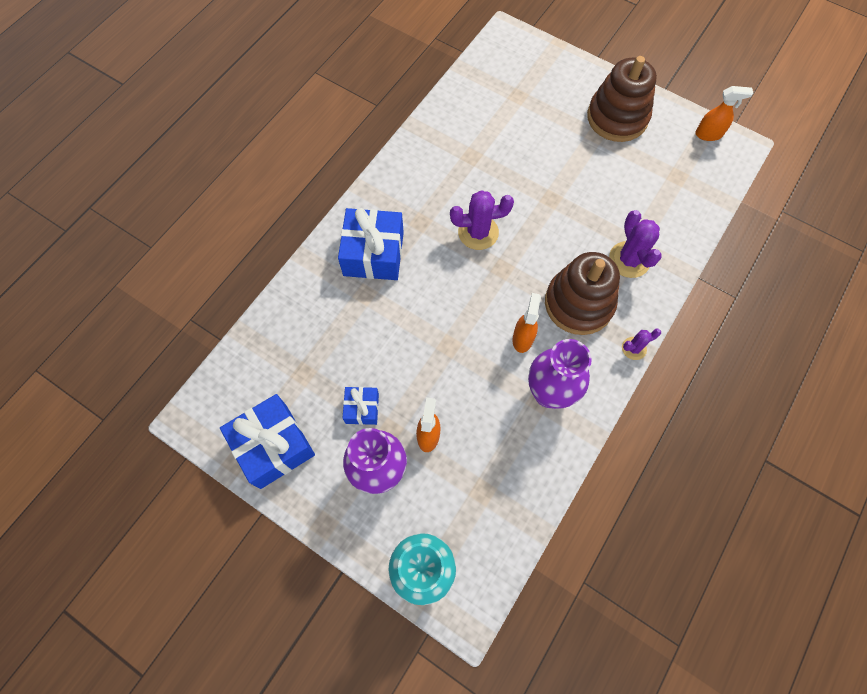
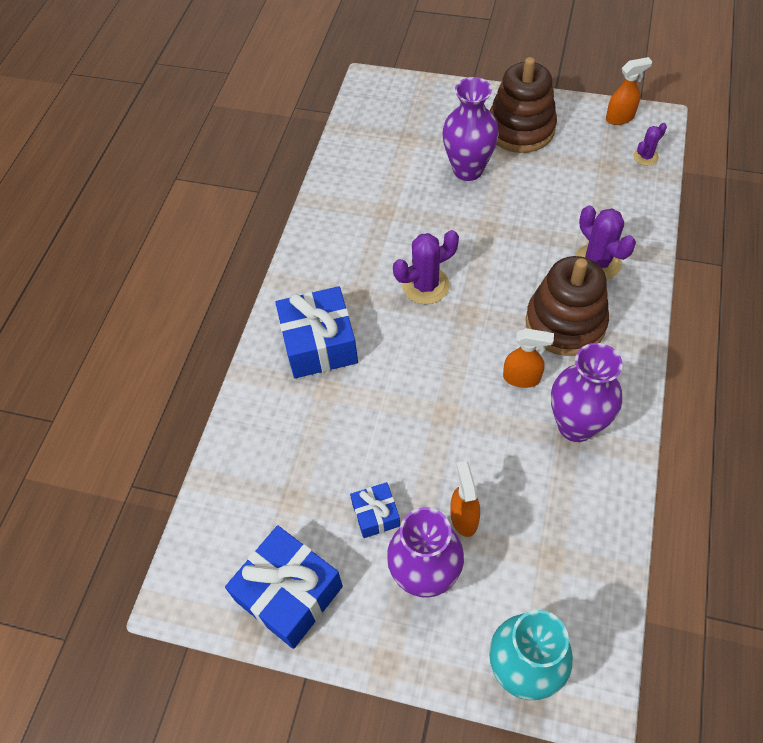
camera: 15 degrees left, 10 degrees down
(523, 338) = (522, 378): orange spray bottle -> orange spray bottle turned 105 degrees clockwise
(556, 141) = (468, 170): none -> purple vase
(634, 348) = (643, 349): purple cactus -> purple cactus (645, 157)

